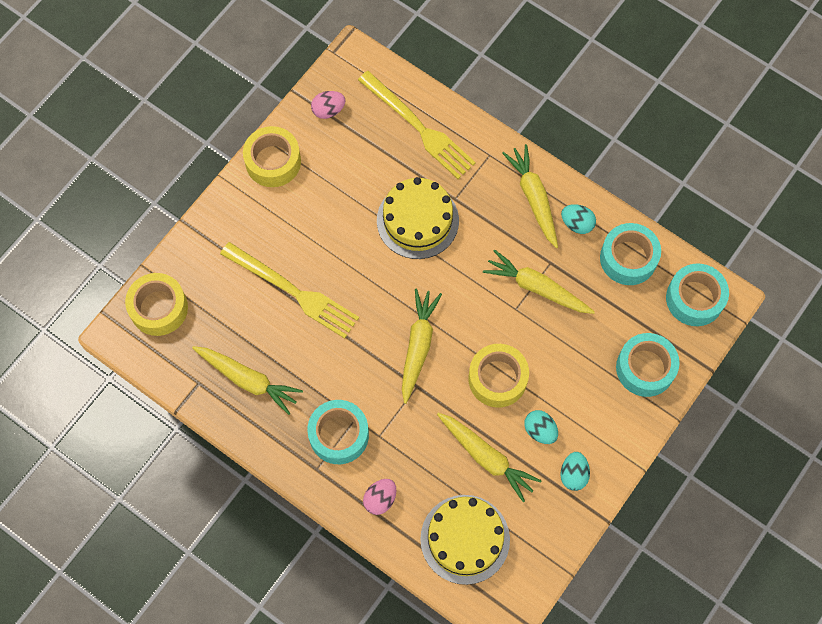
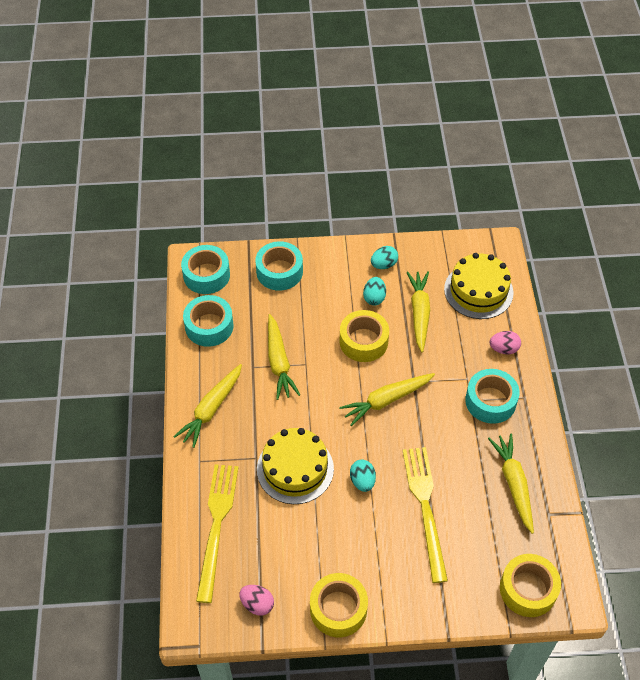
camera: 130 degrees left, 15 degrees down
(577, 224) = (209, 370): turquoise egg -> turquoise egg (362, 481)

